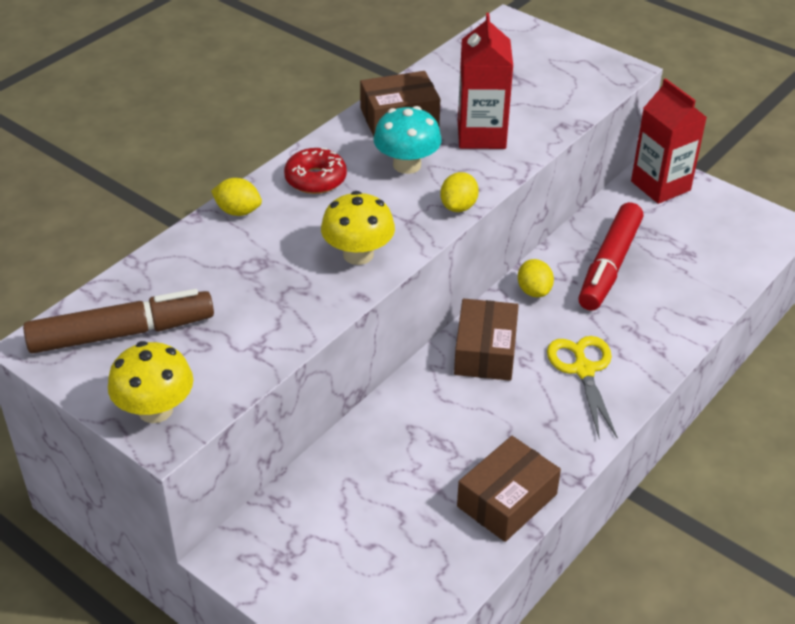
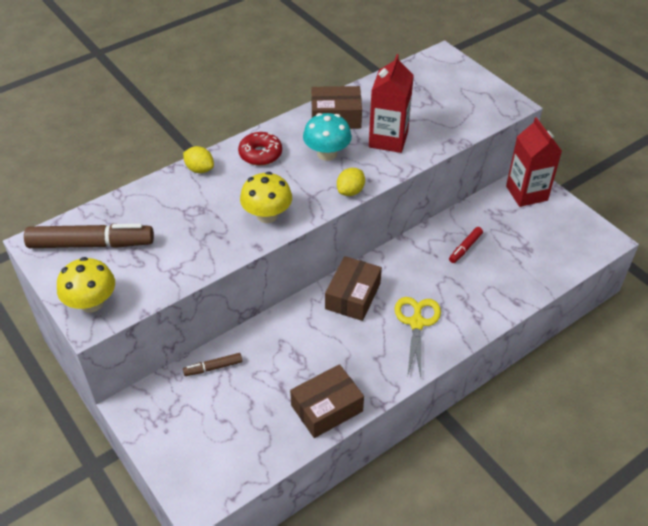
camera: 15 degrees right, 5 degrees up
(329, 480) = (213, 367): none -> brown marker
(534, 291) = (404, 257): yellow lemon -> none
(609, 266) = (465, 248): red marker -> red marker, size x0.48

